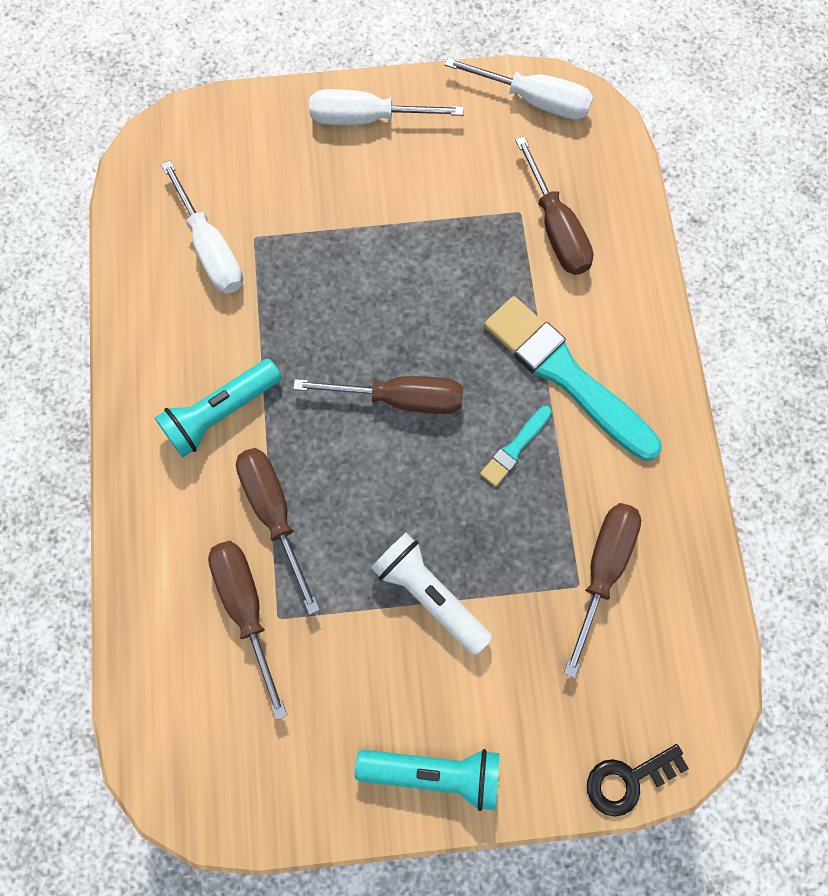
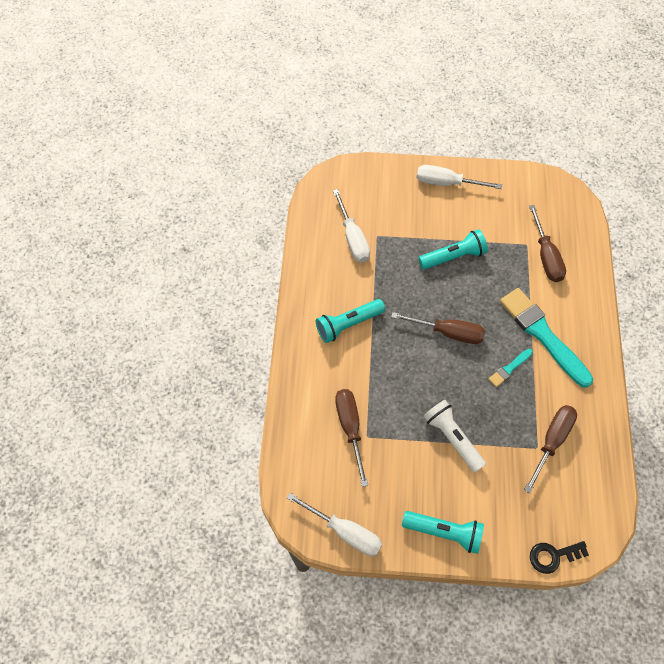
camera: 10 degrees right, 10 degrees down
(274, 513) = (371, 381): brown screwdriver -> none
(394, 255) = (453, 256): none -> turquoise flashlight
(534, 100) = (541, 187): white screwdriver -> white screwdriver (344, 531)

